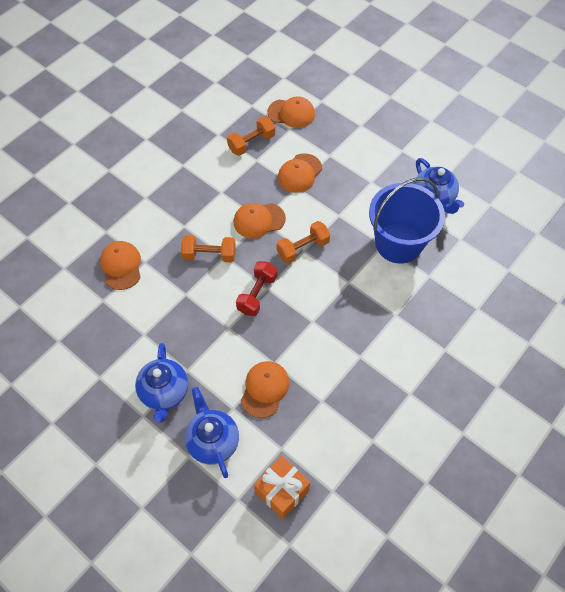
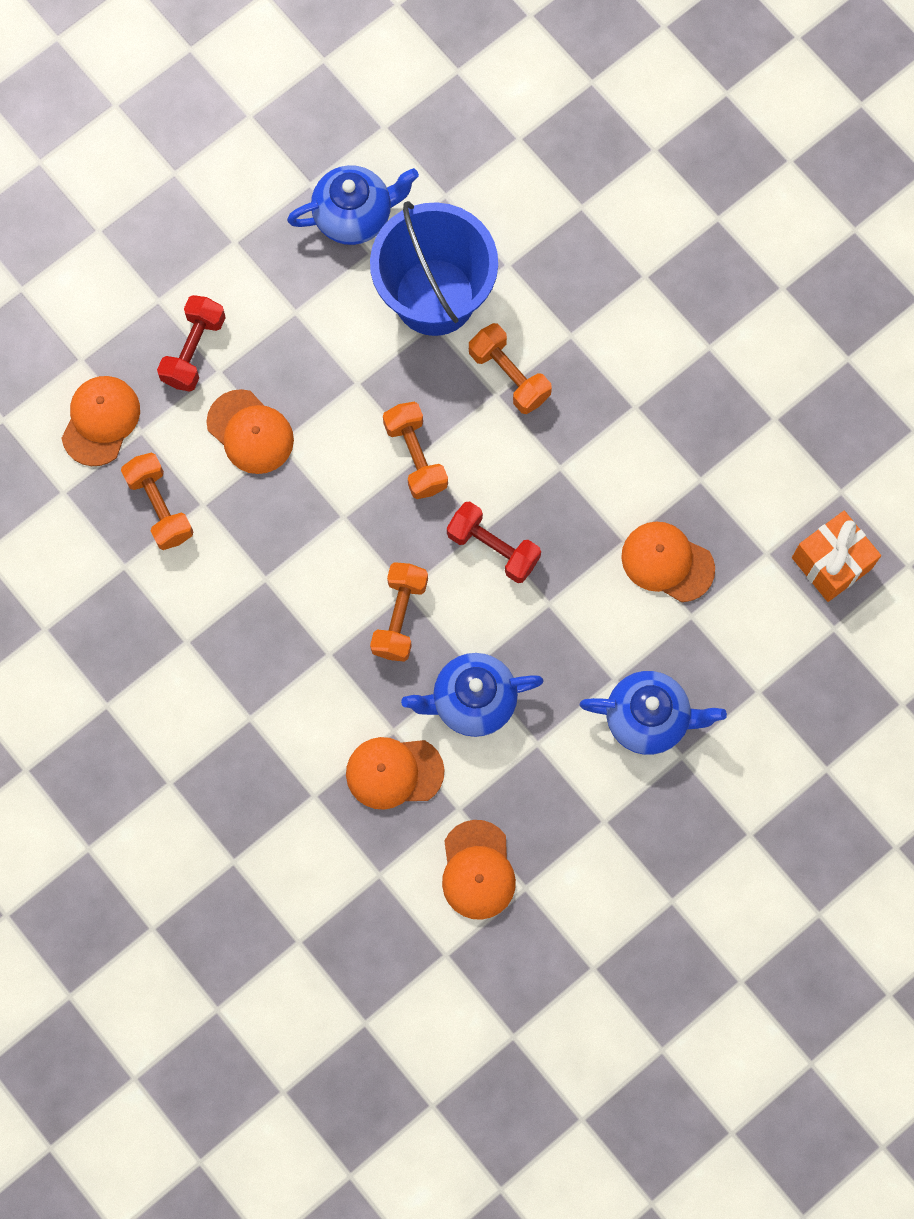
camera: 80 degrees left, 15 degrees up
(213, 441) = (740, 653): blue teapot -> blue teapot (472, 701)
(259, 220) = (342, 521): orange cap -> orange cap (477, 870)
(338, 143) = (194, 350): none -> red dumbbell
(362, 287) = (509, 375): none -> orange dumbbell

